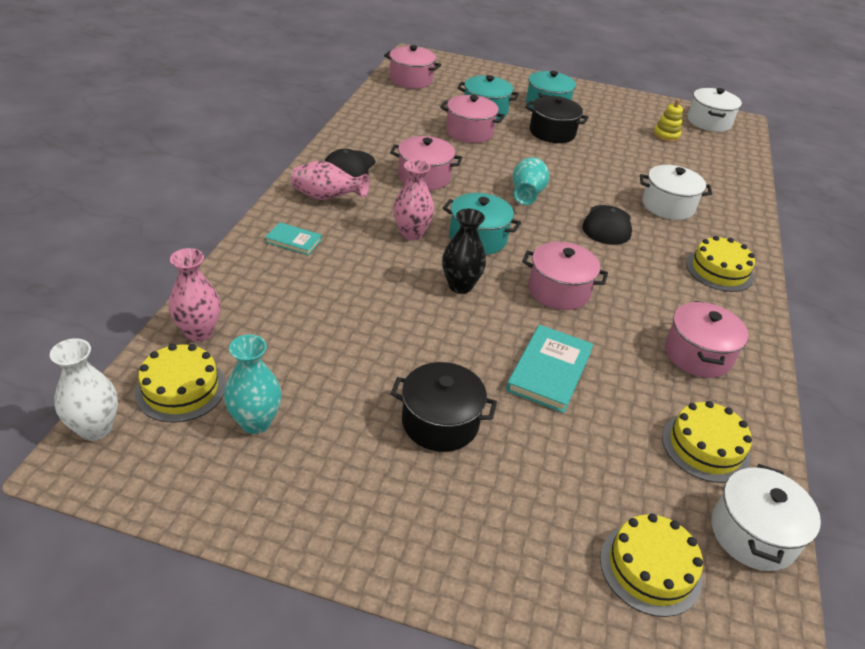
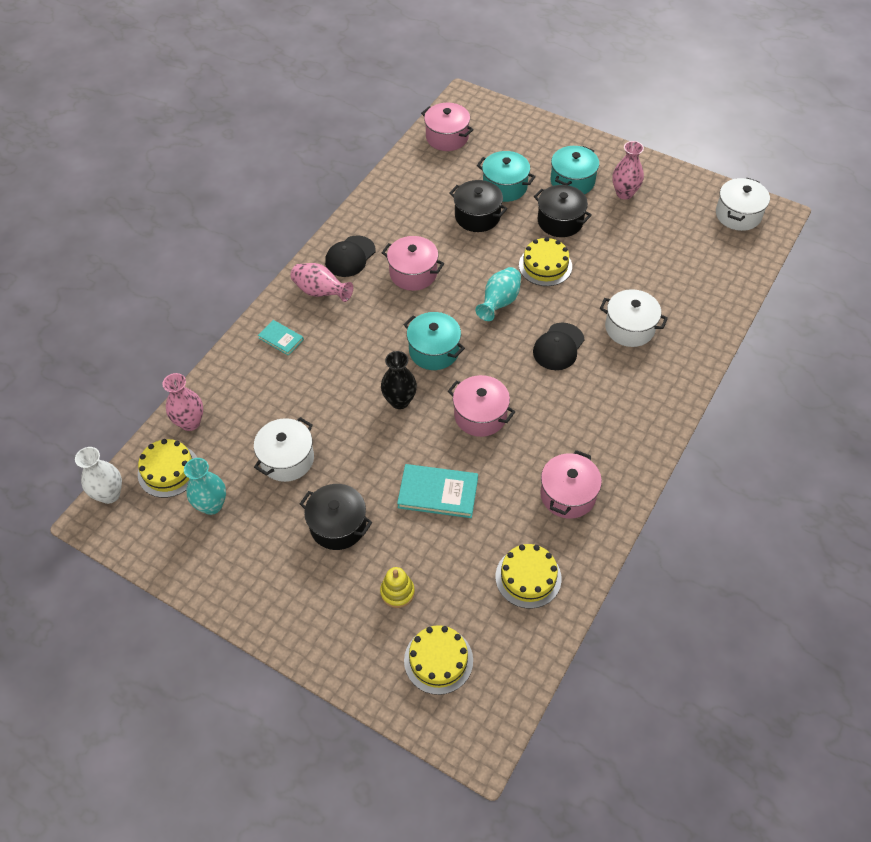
camera: 20 degrees right, 15 degrees up
(411, 233) = (379, 340): pink vase -> pink vase (624, 193)
(469, 132) = (477, 216): pink pot -> black pot
(549, 371) = (438, 493): turquoise book -> turquoise book turned 60 degrees clockwise
(666, 136) = (678, 233): yellow stacking toy -> yellow stacking toy (397, 592)
(719, 270) = (637, 410): yellow cake -> yellow cake (545, 266)
(753, 534) = (525, 650): white pot -> white pot (287, 459)

